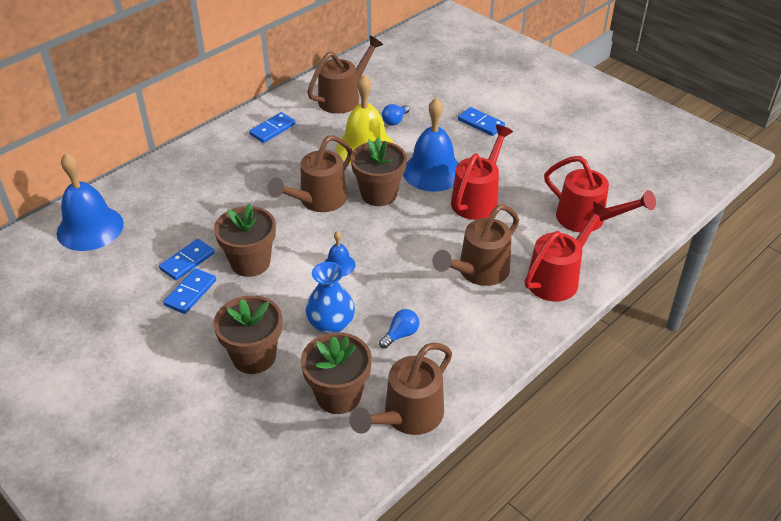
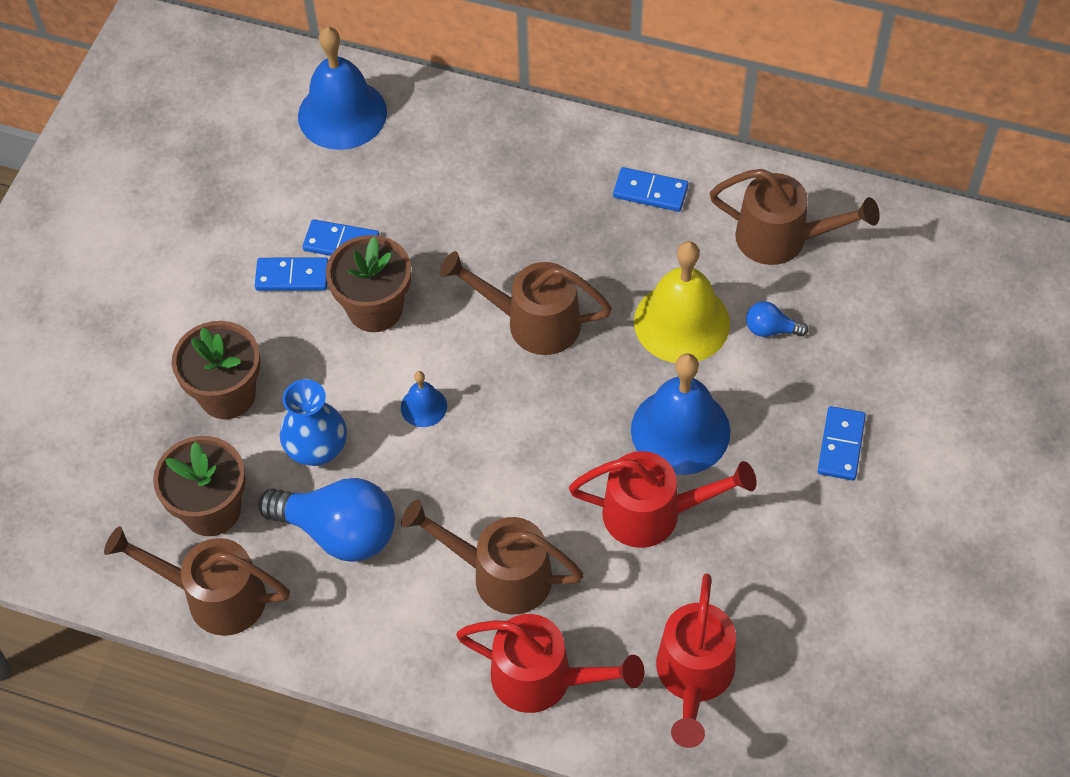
camera: 65 degrees right, 15 degrees up
(379, 194) = (589, 386): brown flower pot -> none
(401, 334) = (339, 532): blue light bulb -> blue light bulb, size x2.18

